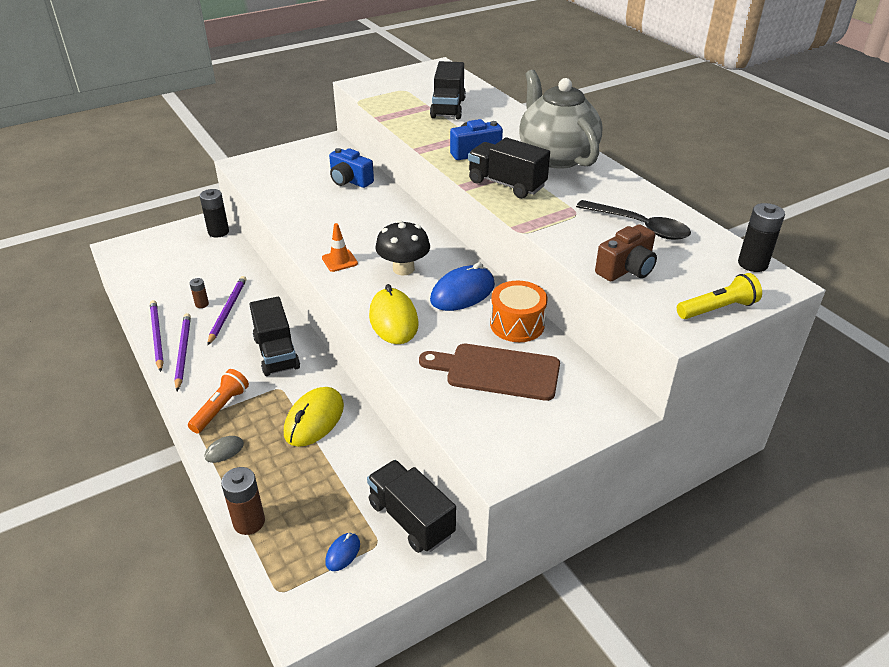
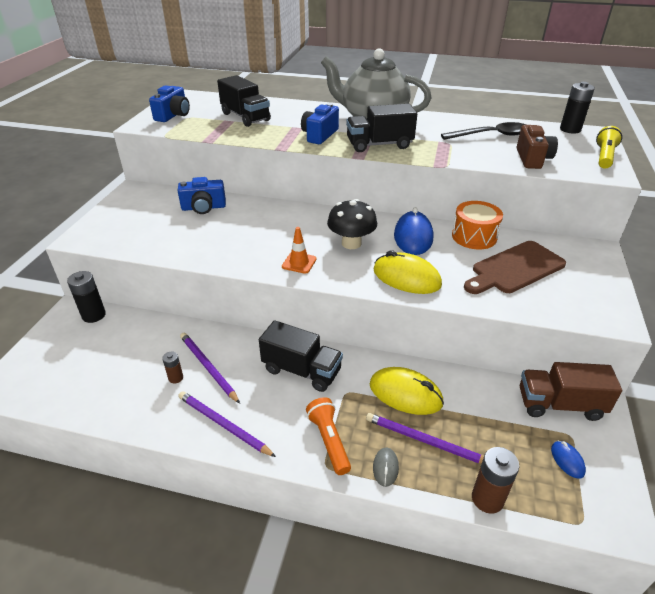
camera: 45 degrees left, 0 degrees up
(157, 336) = (176, 430): purple pencil -> purple pencil (425, 441)
(314, 420) = (405, 394): yellow mouse -> yellow mouse turned 45 degrees counterclockwise
(397, 84) = (173, 115): none -> blue camera
(411, 519) = (559, 404): black truck -> brown truck

